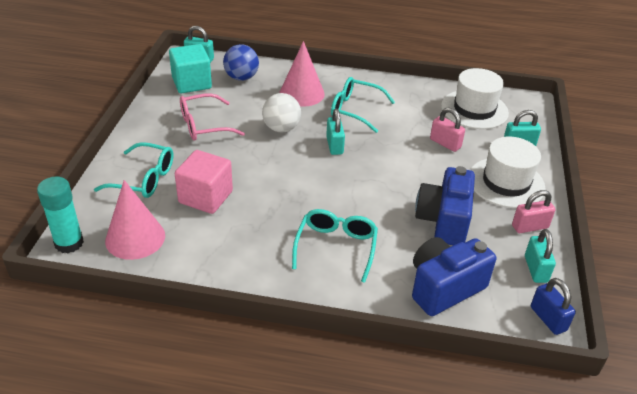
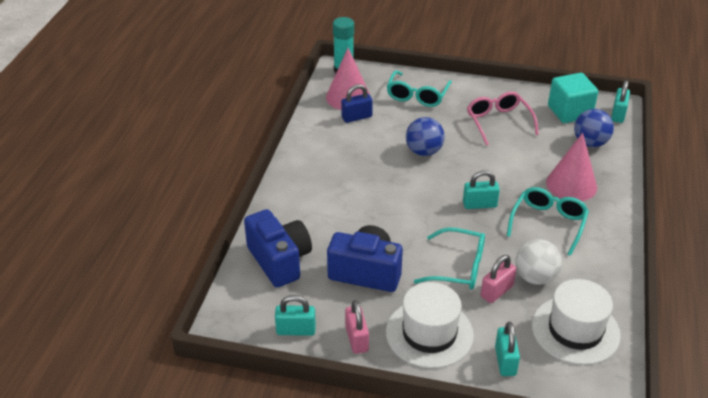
camera: 95 degrees right, 0 degrees up
(205, 197) = (396, 127): pink cube -> none
(251, 177) = (424, 151): none -> blue ball
(281, 128) = (503, 169): white ball -> white ball (535, 277)
(336, 247) = (333, 198): turquoise glasses -> turquoise glasses (459, 267)
(548, 318) = (234, 325): blue padlock -> blue padlock (356, 117)

